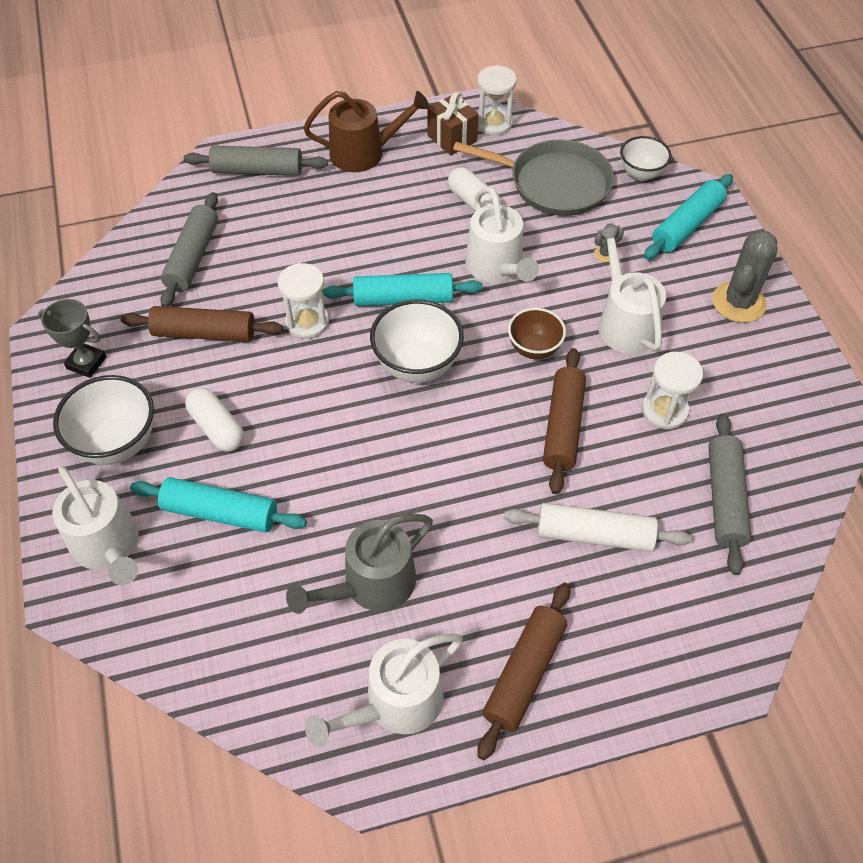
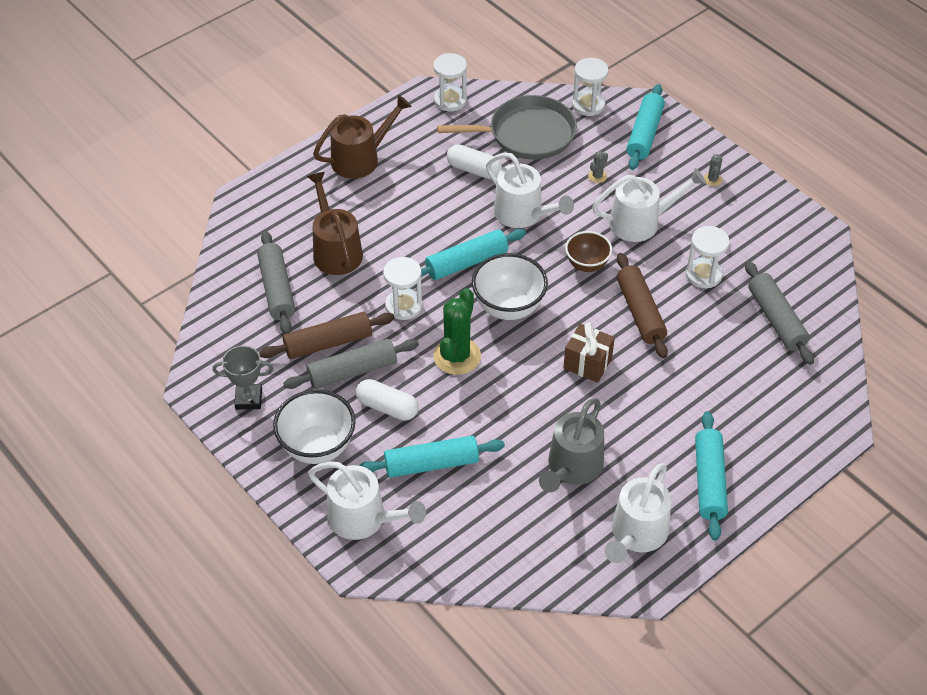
camera: 25 degrees left, 5 degrees down
(257, 171) = (281, 202): grey rolling pin -> grey rolling pin (352, 371)
(277, 238) = (335, 250): none -> brown watering can
(327, 399) = (457, 356): none -> green cactus
(452, 138) = (424, 124): brown gift -> brown gift (587, 363)
(524, 673) = (709, 481): brown rolling pin -> turquoise rolling pin
(594, 534) = (703, 376): white rolling pin -> none
(624, 322) = (640, 222): white watering can -> white watering can turned 120 degrees clockwise
(641, 174) = (588, 105): white bowl -> white hourglass
(738, 302) = (712, 179): grey cactus -> grey cactus, size x0.44

